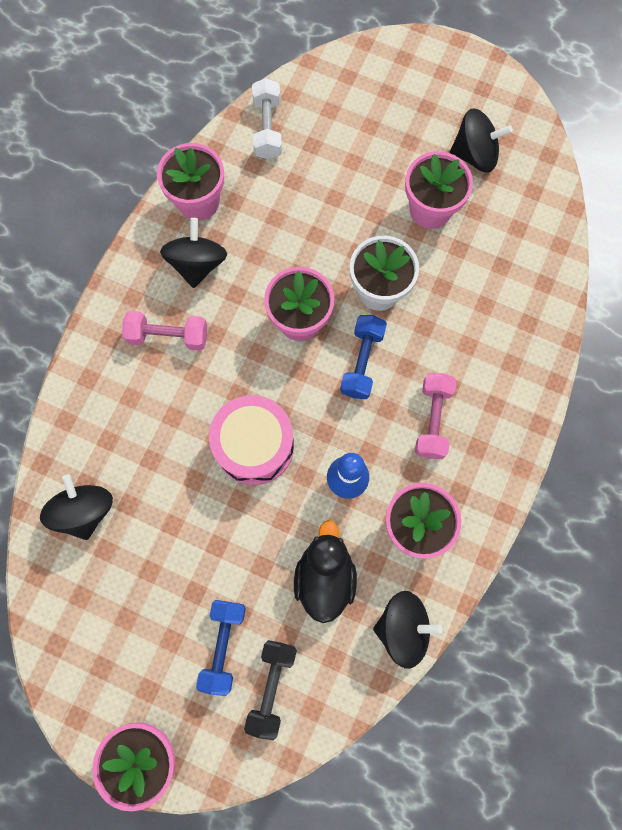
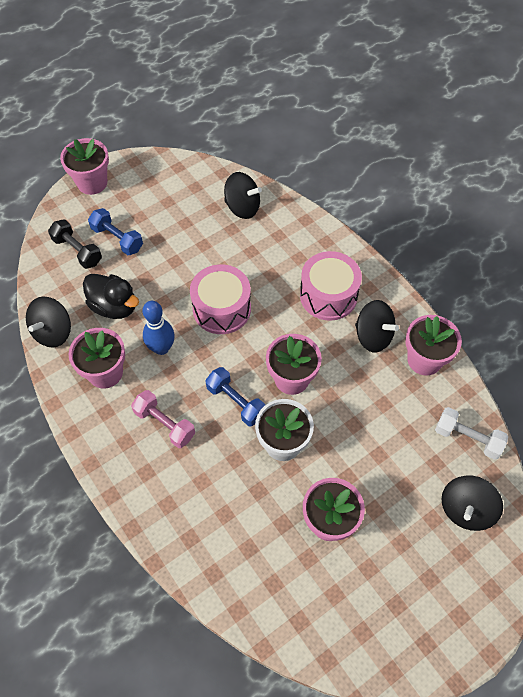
camera: 120 degrees right, 15 degrees down
(168, 336) = (328, 295): pink dumbbell -> pink drum
(475, 155) = (361, 591): black spinning top -> black spinning top (466, 509)

